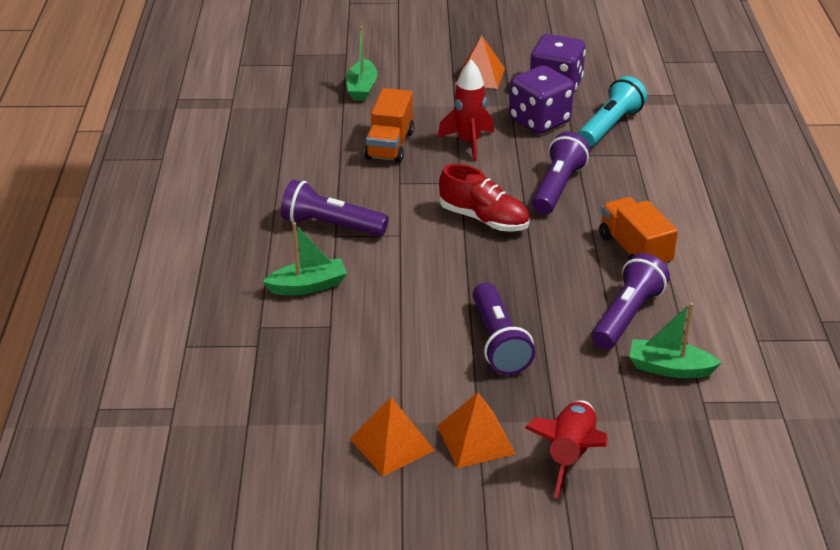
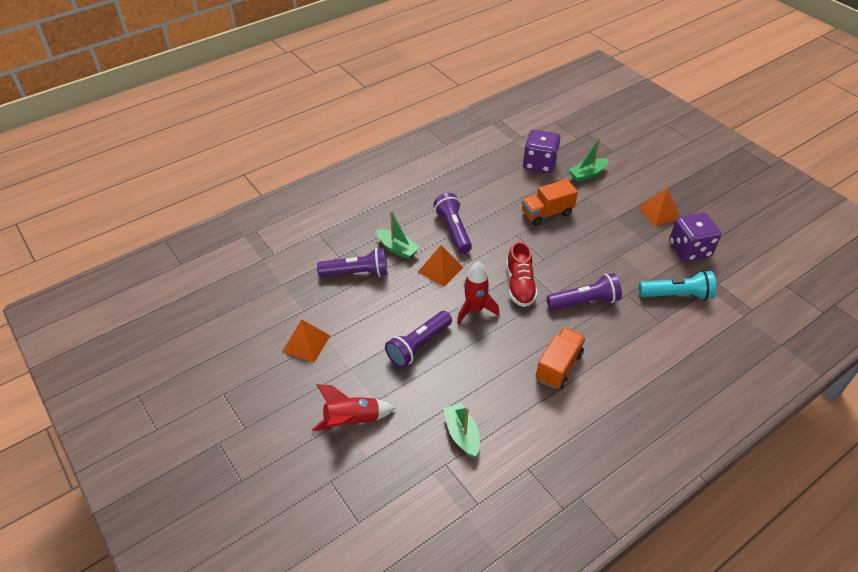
camera: 55 degrees right, 10 degrees up
(468, 143) = (585, 242): red rocket -> red rocket (474, 310)
(476, 439) = (334, 375): orange pyramid -> orange pyramid (440, 269)
(539, 121) = (643, 261): purple dice -> purple dice (539, 164)
(627, 316) = (492, 392): purple flashlight -> purple flashlight (357, 273)

